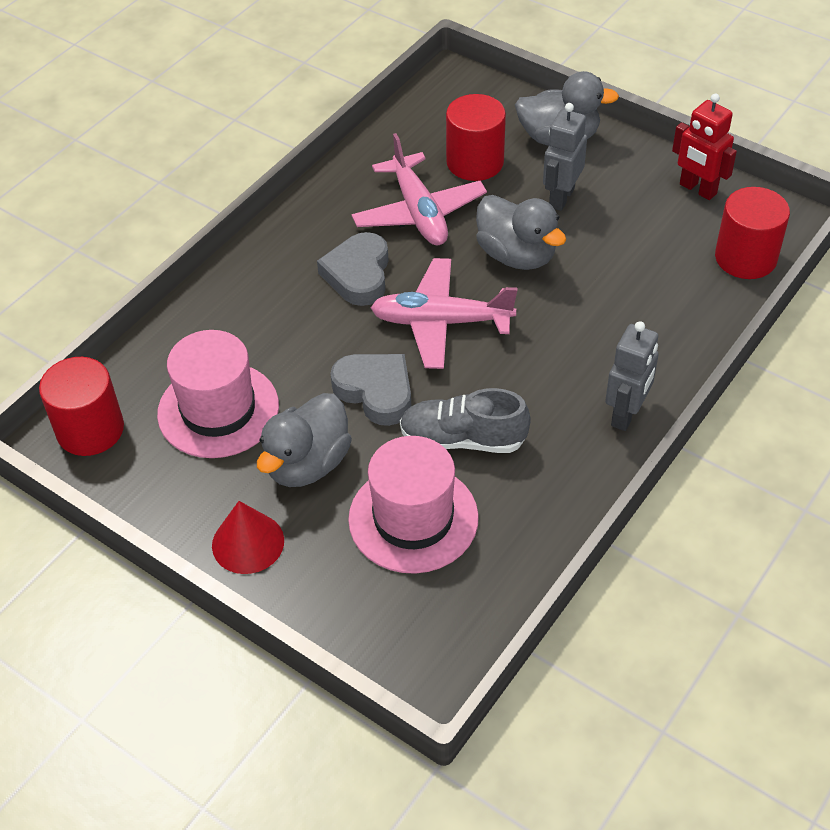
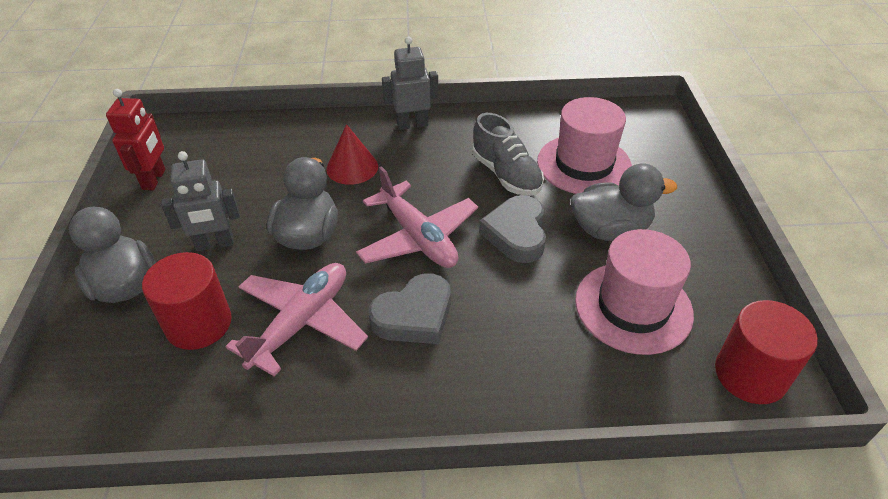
camera: 130 degrees left, 5 degrees down
(248, 543) = (693, 220): red cone -> red cone (352, 167)
(745, 258) = (222, 133): red cylinder -> none

